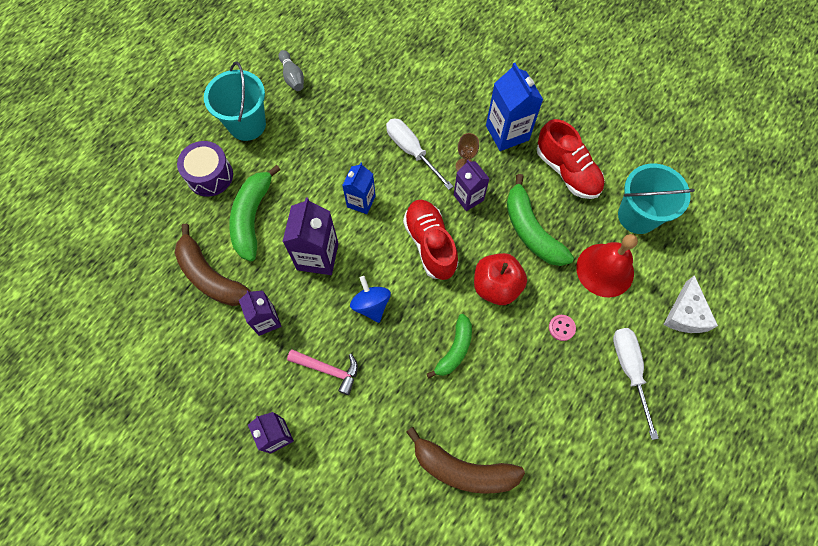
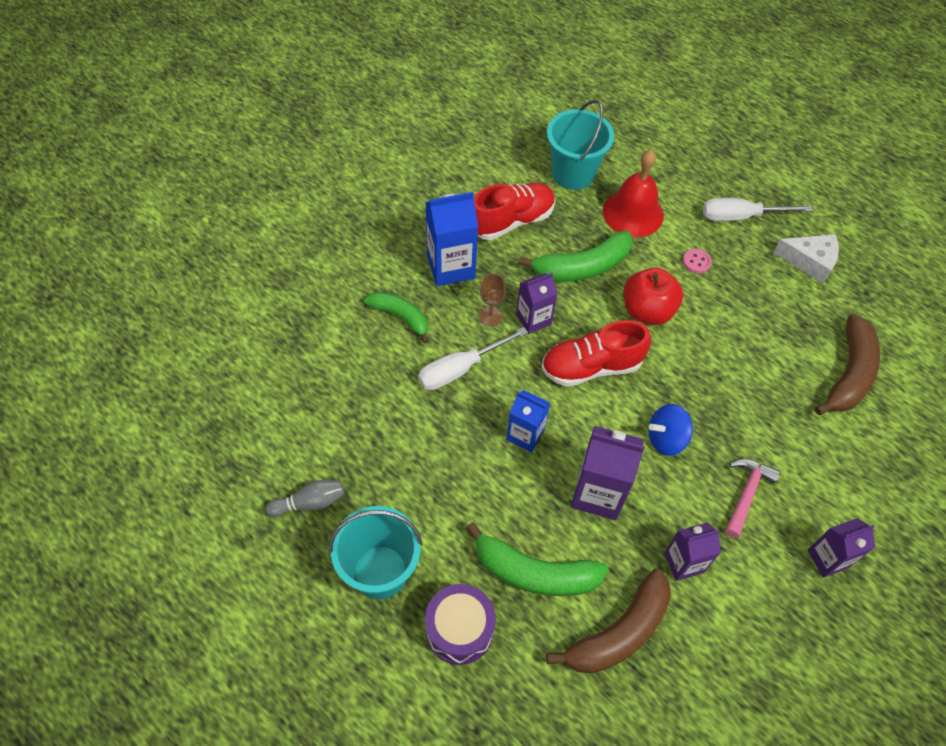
camera: 85 degrees left, 10 degrees down
(455, 349) = (720, 361): green banana -> green banana (400, 317)
(685, 314) = (683, 162): white cheese -> white cheese (809, 261)

